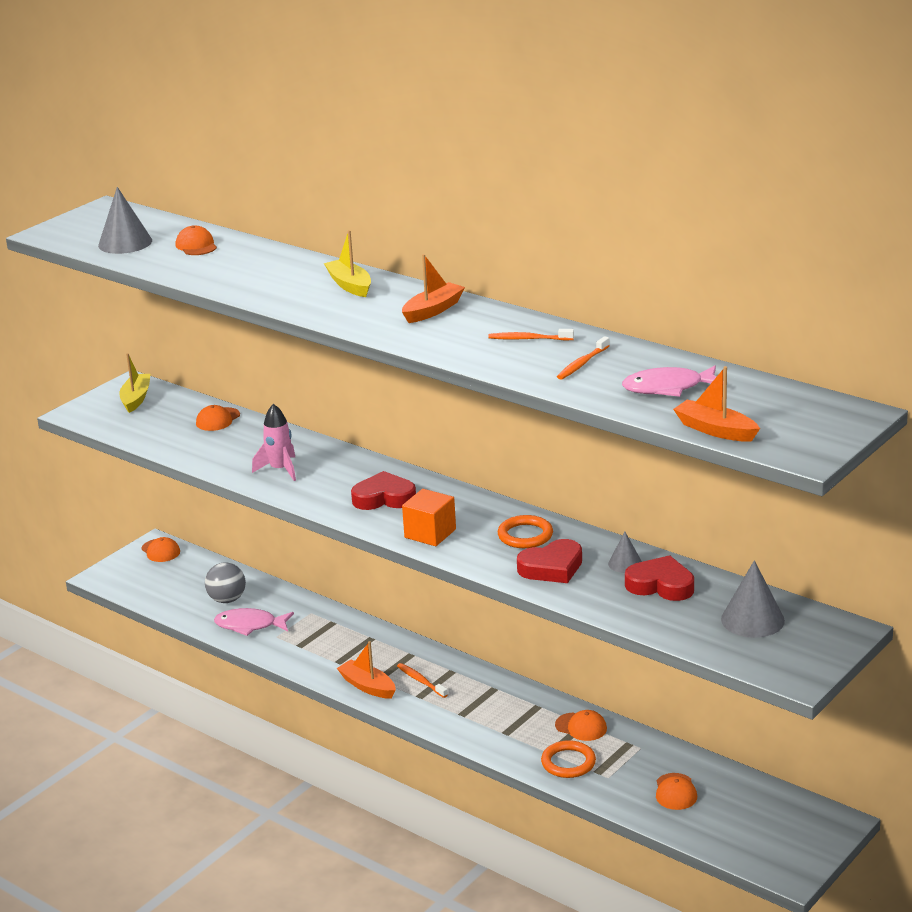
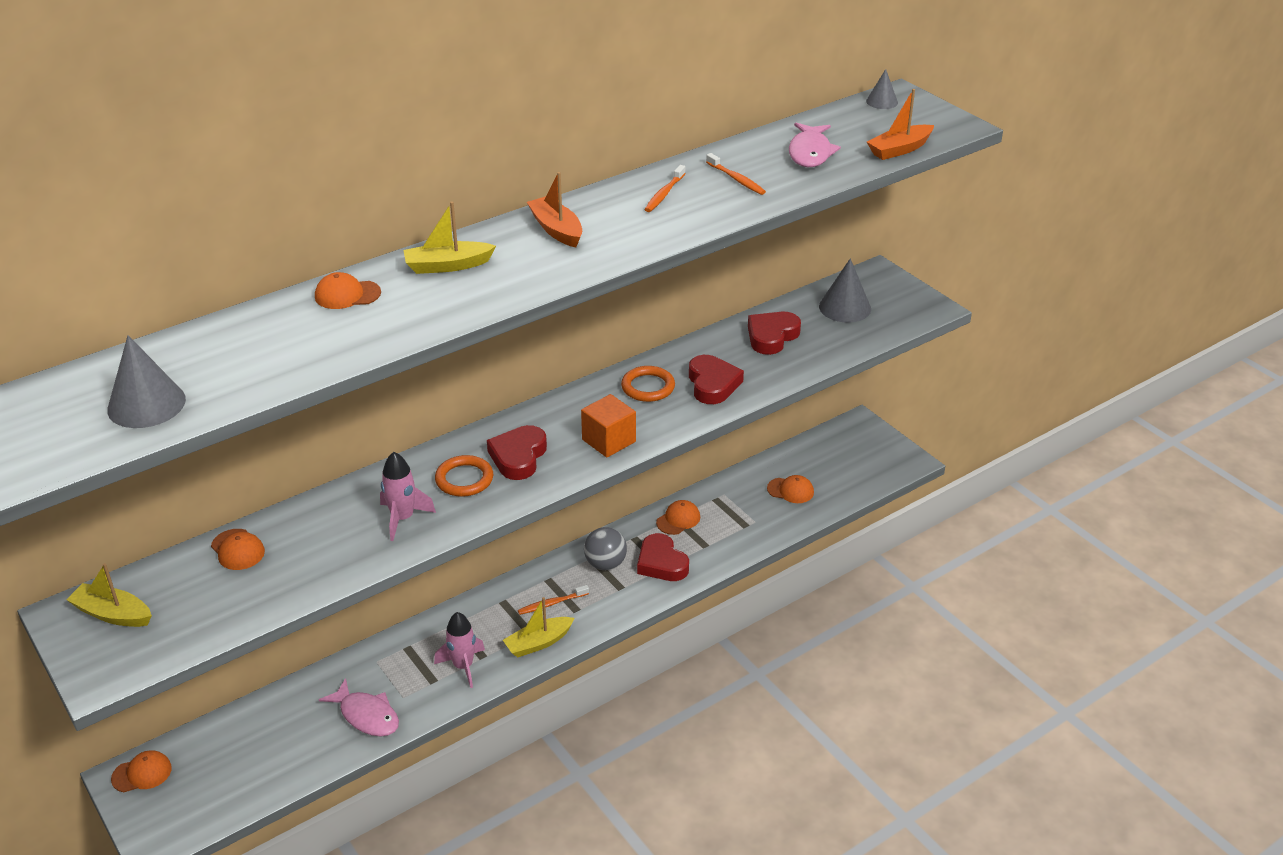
camera: 75 degrees left, 10 degrees up
(196, 246) = (220, 350): orange cap -> orange cap (347, 295)
(227, 600) = (300, 727): grey ball -> grey ball (605, 564)
(249, 625) = (367, 715): pink fish -> pink fish turned 75 degrees counterclockwise
(322, 655) = (463, 666): none -> pink rocket
(367, 686) = (538, 643): orange boat -> yellow boat
(510, 730) = (661, 563): none -> red heart
(568, 762) = (725, 539): orange ring -> orange ring (464, 479)
(625, 563) = (727, 346): grey cone -> grey cone (882, 101)

